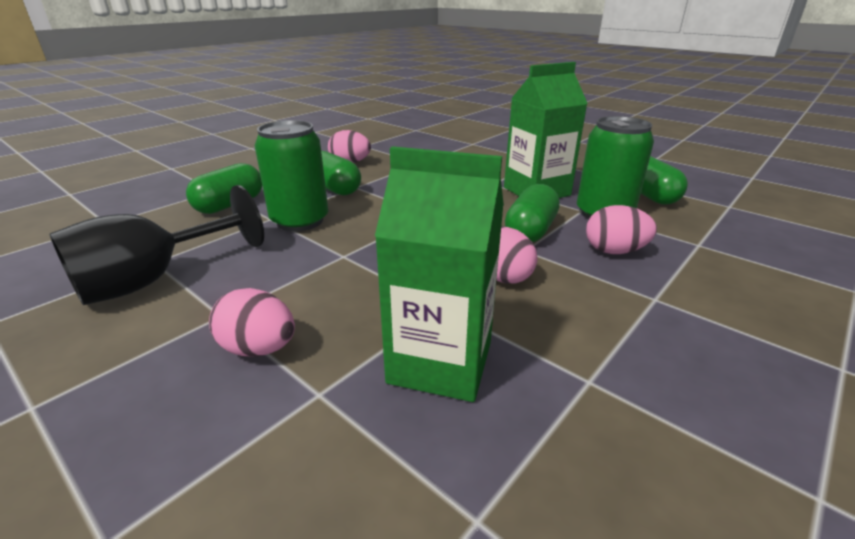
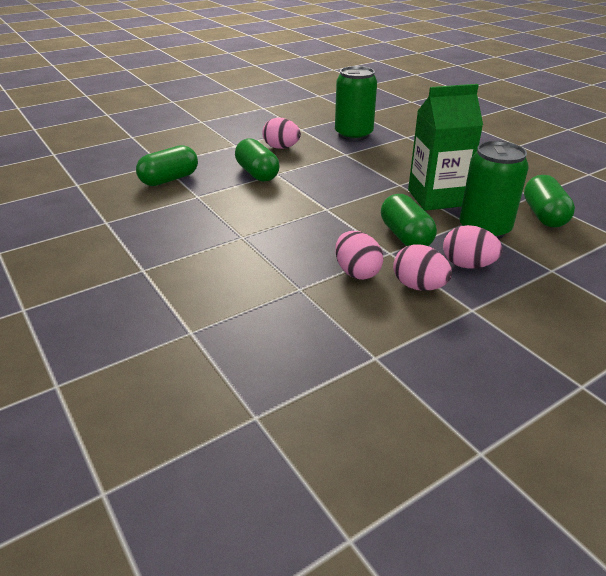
camera: 15 degrees right, 5 degrees up
(153, 279) = (103, 236): black goblet -> none
(259, 349) = (161, 297): pink egg -> pink egg (419, 286)
(300, 221) = (219, 201): green can -> green can (353, 134)
(440, 362) = (277, 327): green carton -> none
(530, 231) = (405, 236): green capsule -> green capsule turned 60 degrees counterclockwise

